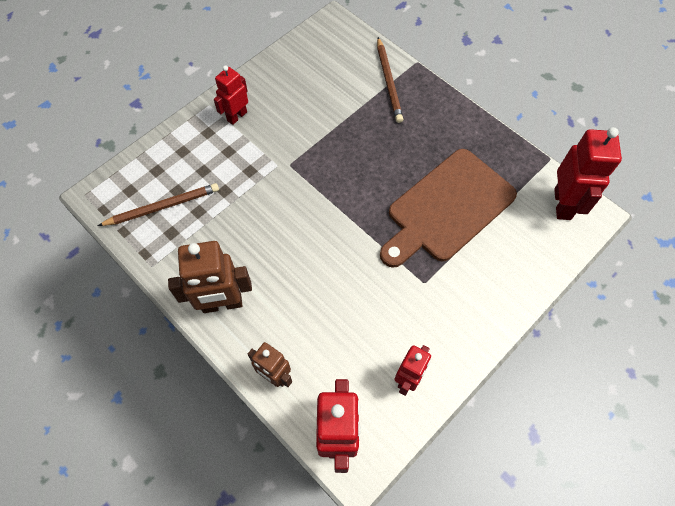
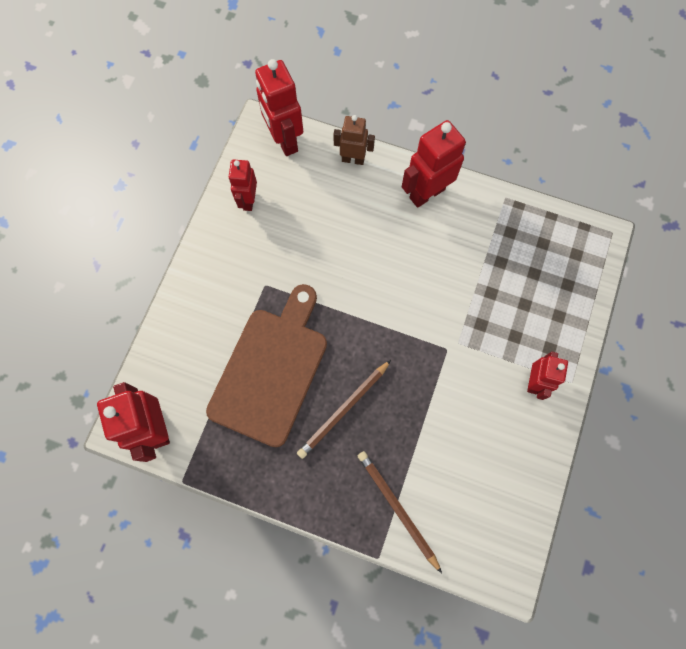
camera: 155 degrees right, 10 degrees up
(163, 206) = (535, 252): brown pencil -> brown pencil (344, 410)
(222, 304) = (426, 193): brown robot -> red robot

